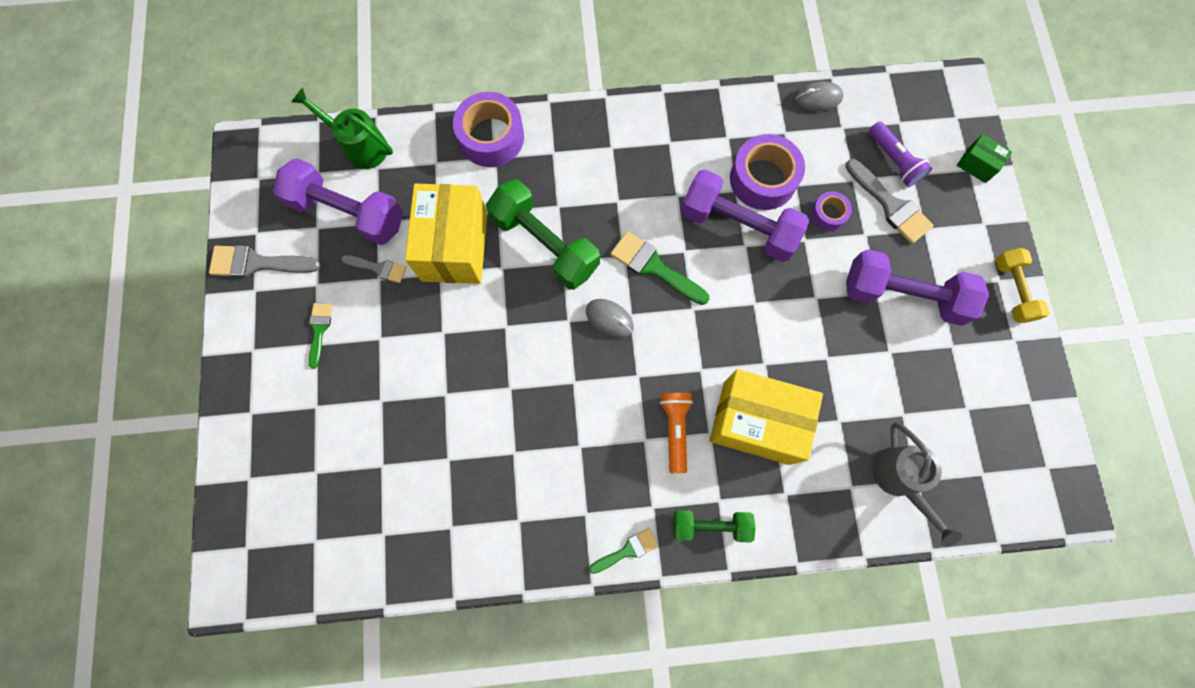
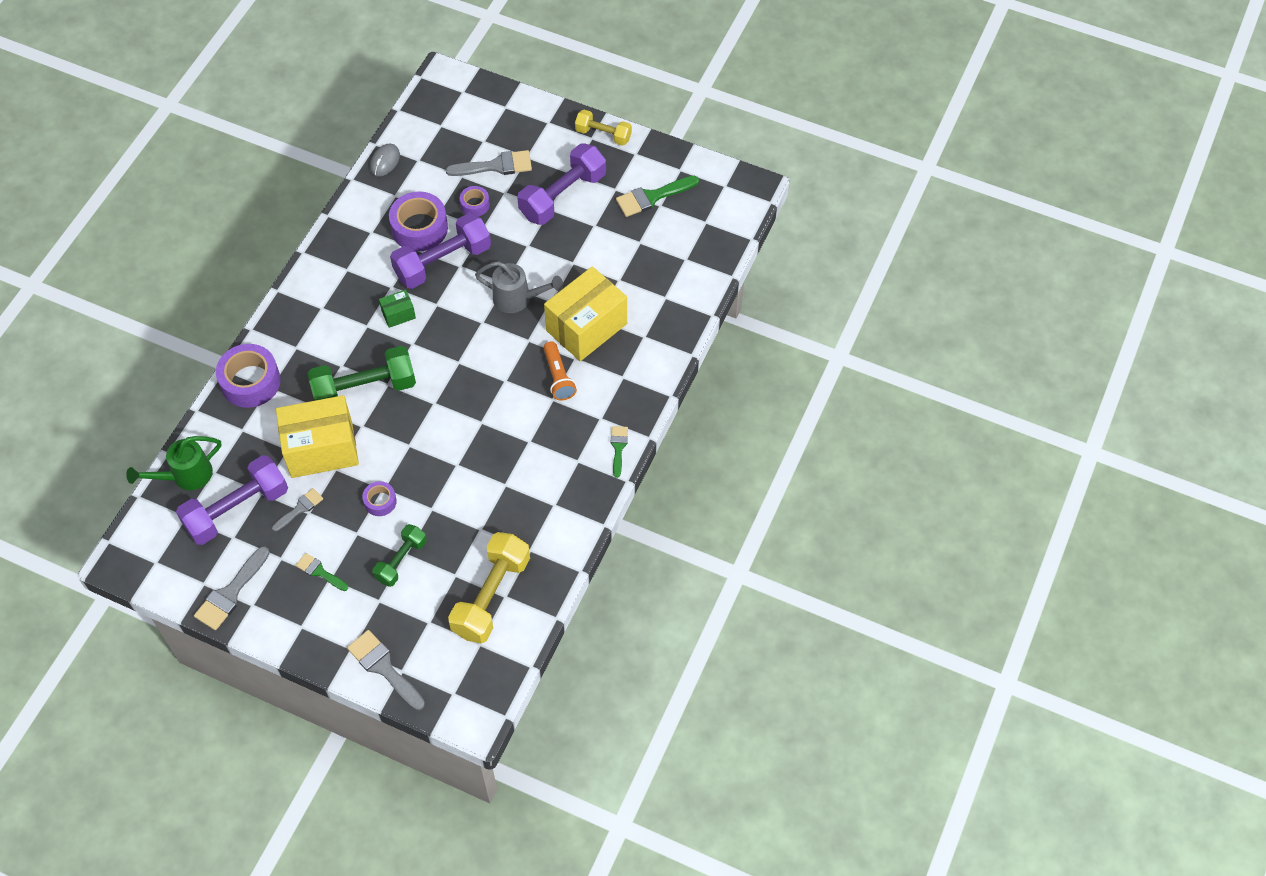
camera: 60 degrees left, 15 degrees down
(243, 458) = (383, 667): none -> grey brush
(375, 519) = (491, 596): none -> yellow dumbbell
(426, 339) = (380, 501): none -> purple tape
(454, 246) = (321, 449): yellow box -> yellow box turned 45 degrees counterclockwise
(609, 319) = (451, 376): grey mouse -> none
(654, 267) = (434, 329): green brush -> green brush (652, 197)
(675, 429) = (558, 377): orange flashlight -> orange flashlight turned 135 degrees counterclockwise
(710, 525) = (635, 390): green dumbbell -> green dumbbell (401, 560)
(894, 161) = (466, 145): purple flashlight -> none
(899, 480) = (678, 268): grey watering can -> grey watering can (517, 299)
(976, 165) = (505, 101): green box -> green box (398, 314)

